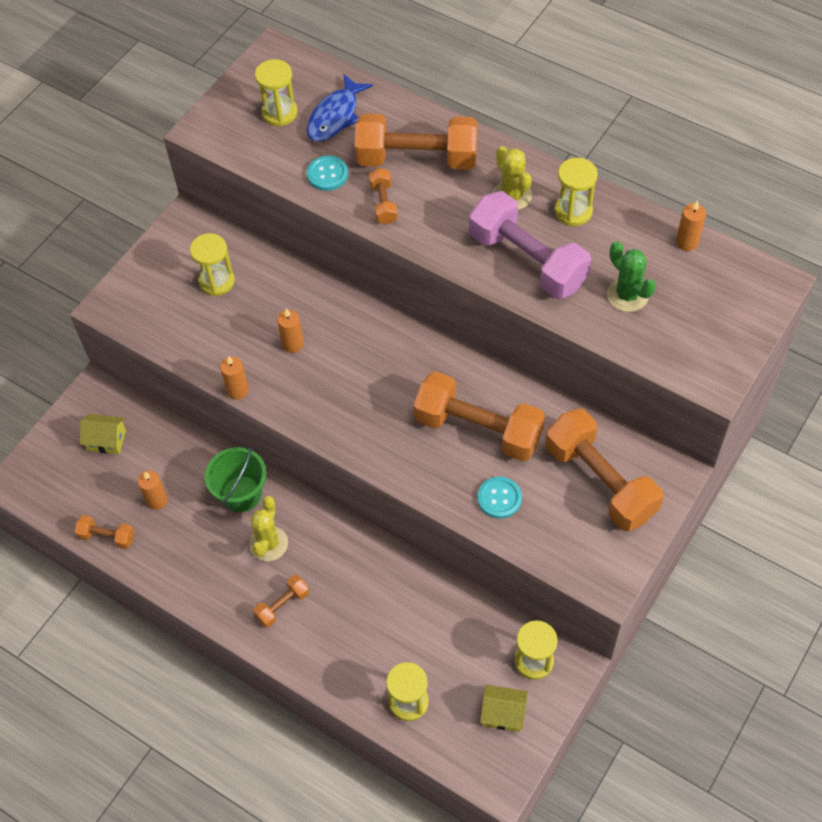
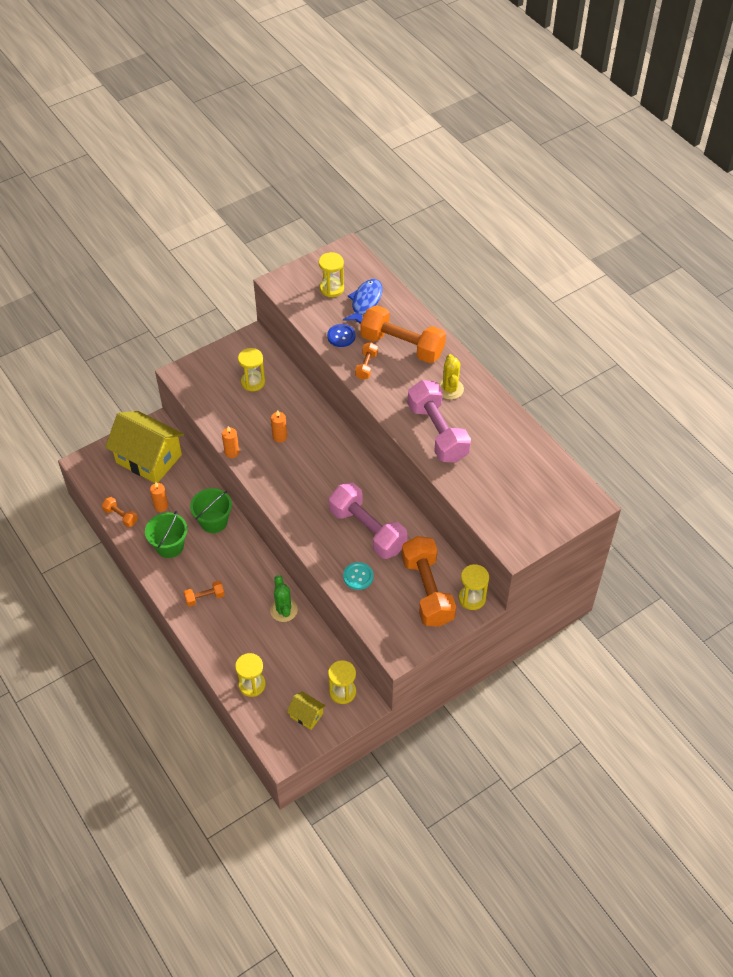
camera: 20 degrees right, 5 degrees down
(106, 440) = (149, 459): yellow house -> yellow house, size x2.26
(197, 552) = (169, 546): none -> green bucket
(268, 543) = (215, 557): yellow cactus -> none
(327, 174) = (341, 336): turquoise button -> blue button
(335, 116) = (365, 302): blue fish -> blue fish turned 150 degrees clockwise
(478, 429) = (367, 530): orange dumbbell -> pink dumbbell
(573, 211) = (484, 412): yellow hourglass -> yellow hourglass (472, 598)
(627, 295) = (489, 476): green cactus -> green cactus (283, 610)
(687, 242) = (547, 457): orange candle -> none

